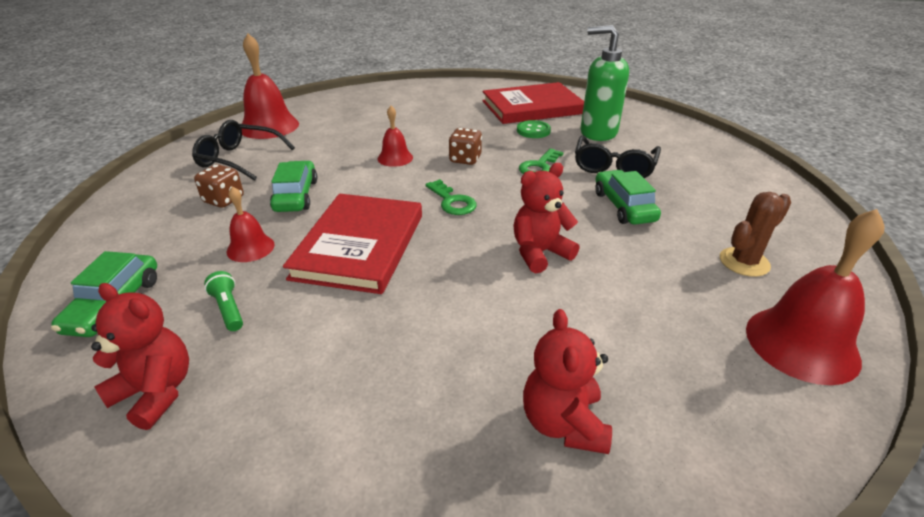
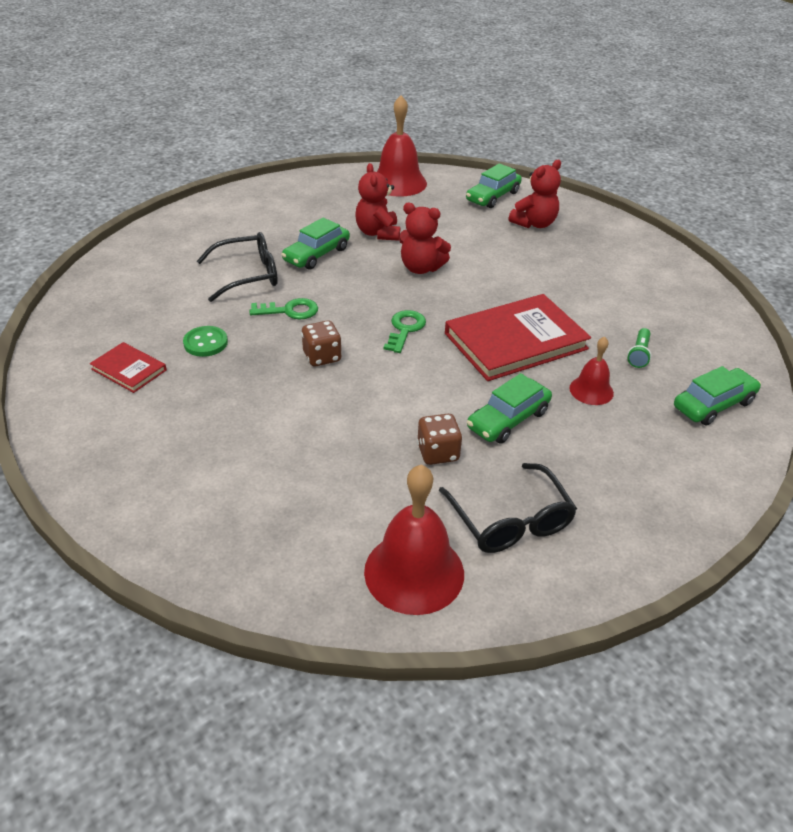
camera: 130 degrees left, 5 degrees up
(156, 392) = (704, 335): red teddy bear -> red teddy bear (378, 233)
(224, 200) = (574, 461): brown dice -> brown dice (438, 453)
(395, 158) = (369, 402): red bell -> none
(532, 107) = (129, 369): red book -> red book, size x0.49
(598, 132) = (172, 303): green soap dispenser -> none
(698, 433) = (492, 196): none -> green car
(744, 262) = (339, 204): brown cactus -> none

